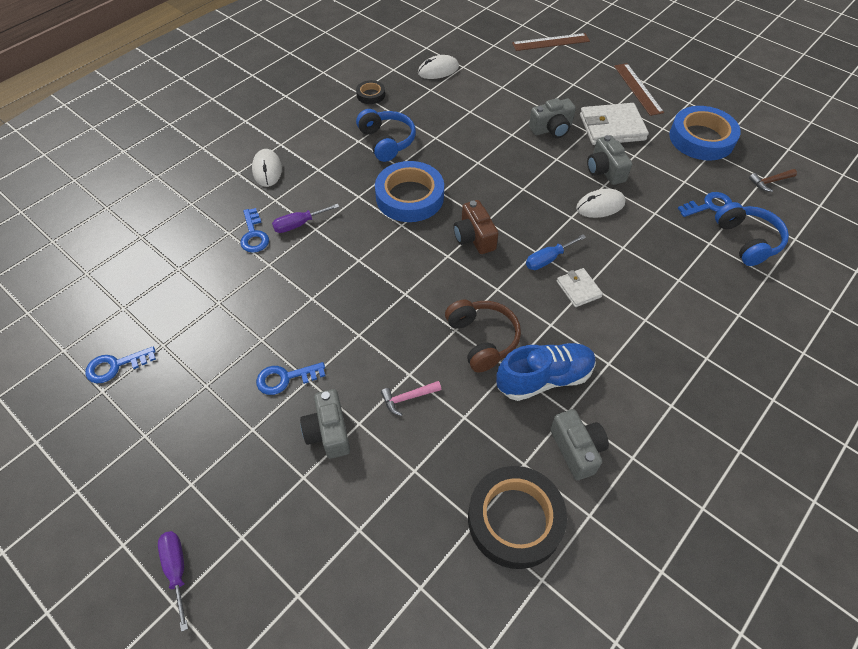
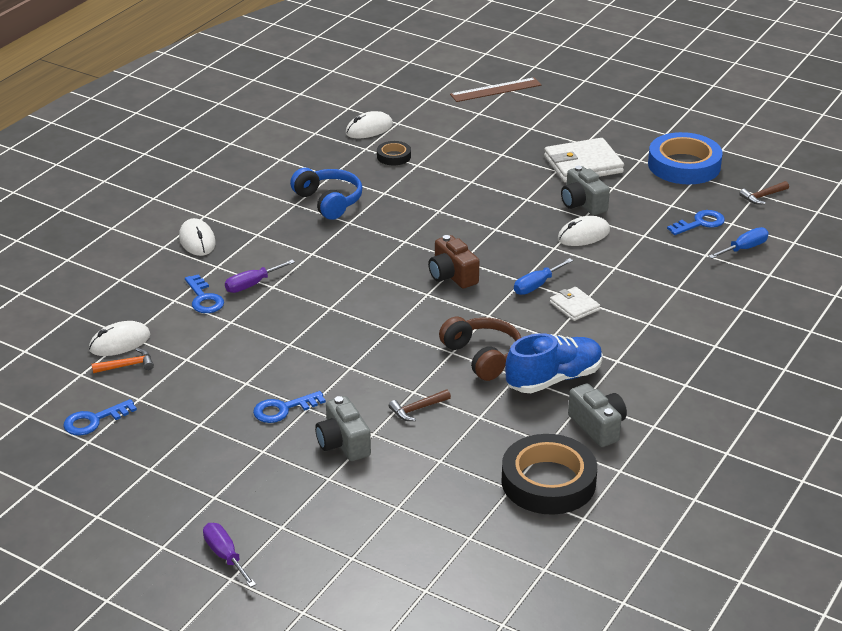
camera: 10 degrees left, 20 degrees down
(166, 303) = (127, 365): none -> orange hammer
(168, 275) = (120, 342): none -> white mouse
(370, 95) = (295, 160): black tape -> black tape (393, 156)
(407, 398) = (417, 409): pink hammer -> brown hammer
(409, 197) = (370, 248): blue tape -> none
(551, 129) = (515, 172): grey camera -> none
(637, 89) = (605, 126): brown ruler -> none
(747, 241) = (744, 248): blue headphones -> blue screwdriver

